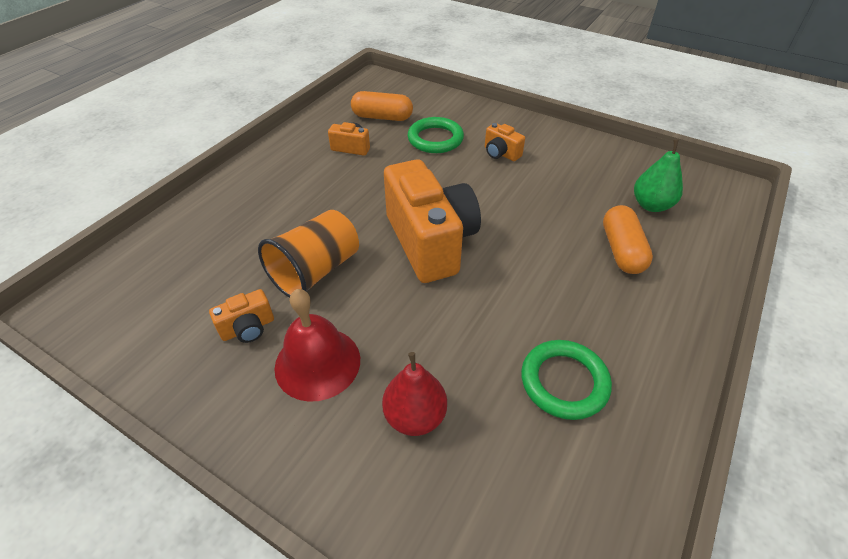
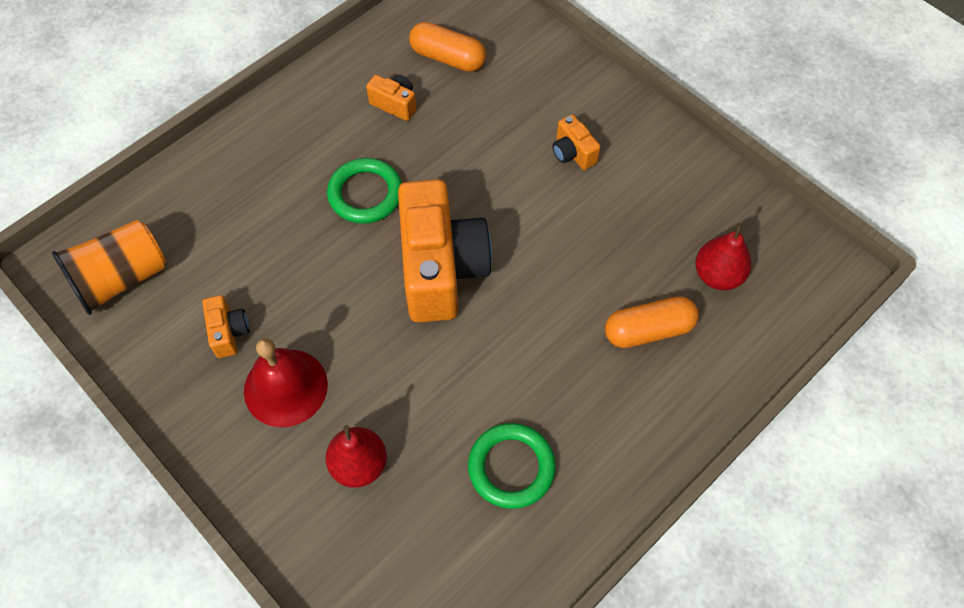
camera: 15 degrees right, 15 degrees up
(248, 328) = (229, 332): orange camera -> orange camera turned 90 degrees counterclockwise
(316, 271) = (310, 279): orange cup -> orange cup (121, 279)
(435, 139) = (501, 111): green ring -> green ring (365, 194)
(621, 250) = (648, 330): orange capsule -> orange capsule turned 60 degrees clockwise
(651, 205) = (717, 275): green pear -> red pear

